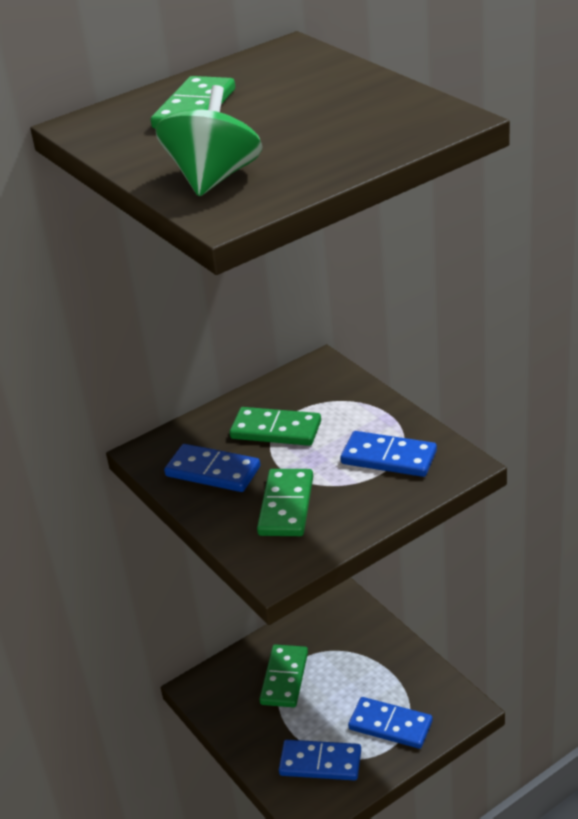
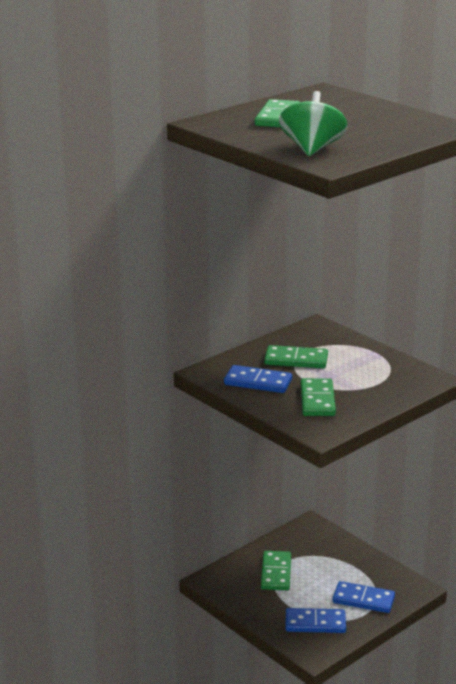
camera: 10 degrees left, 10 degrees down
(388, 458) = (382, 375): blue domino -> none

